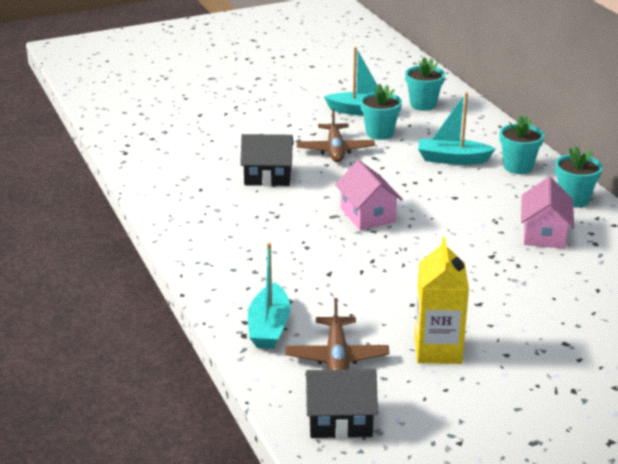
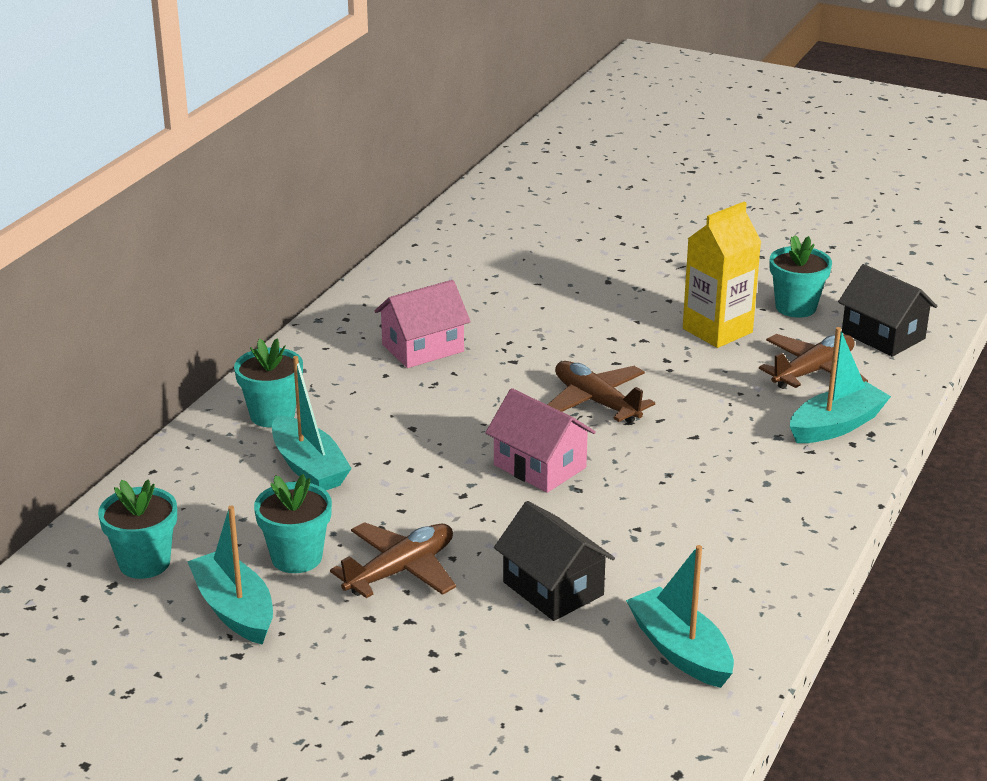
camera: 130 degrees left, 0 degrees up
(182, 185) = (680, 650): none -> turquoise boat
(367, 215) = (539, 466): pink house -> pink house turned 75 degrees counterclockwise
(408, 260) = (596, 402): none -> brown plane
(574, 199) = (315, 355): turquoise flower pot -> turquoise flower pot (795, 307)

